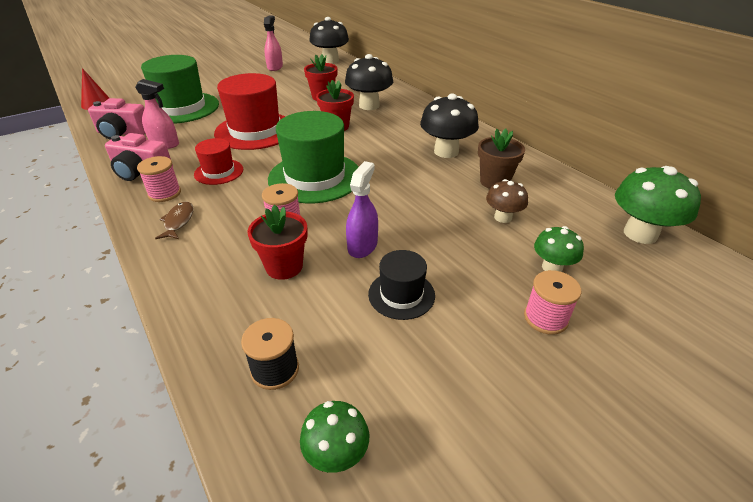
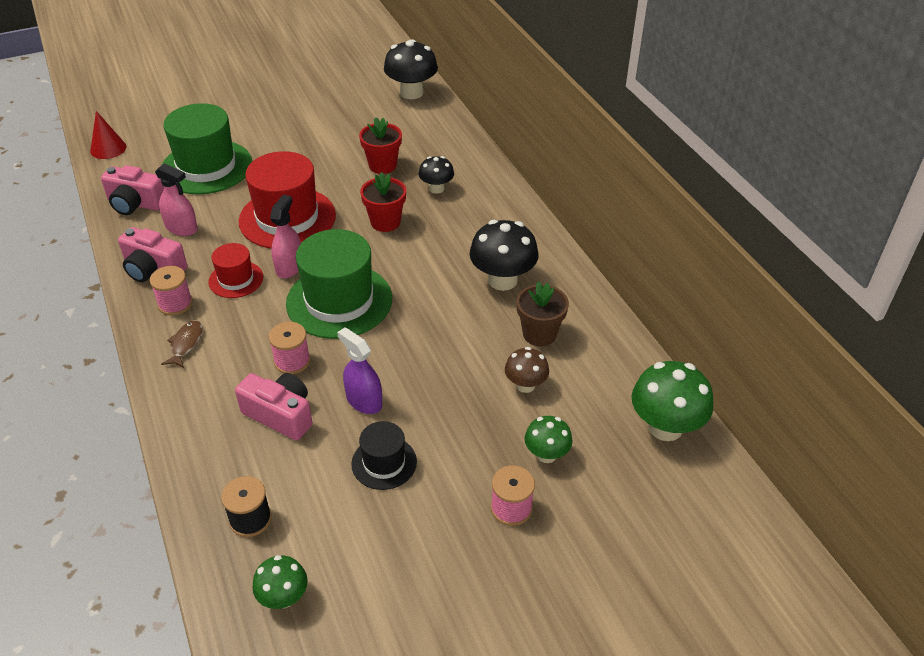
camera: 10 degrees right, 5 degrees up
(275, 67) = (335, 98): pink spray bottle -> pink spray bottle (289, 267)
(284, 267) = (280, 415): red flower pot -> pink camera
(362, 246) = (364, 401): purple spray bottle -> purple spray bottle turned 75 degrees counterclockwise
(369, 105) = (436, 188): black mushroom -> black mushroom, size x0.58

